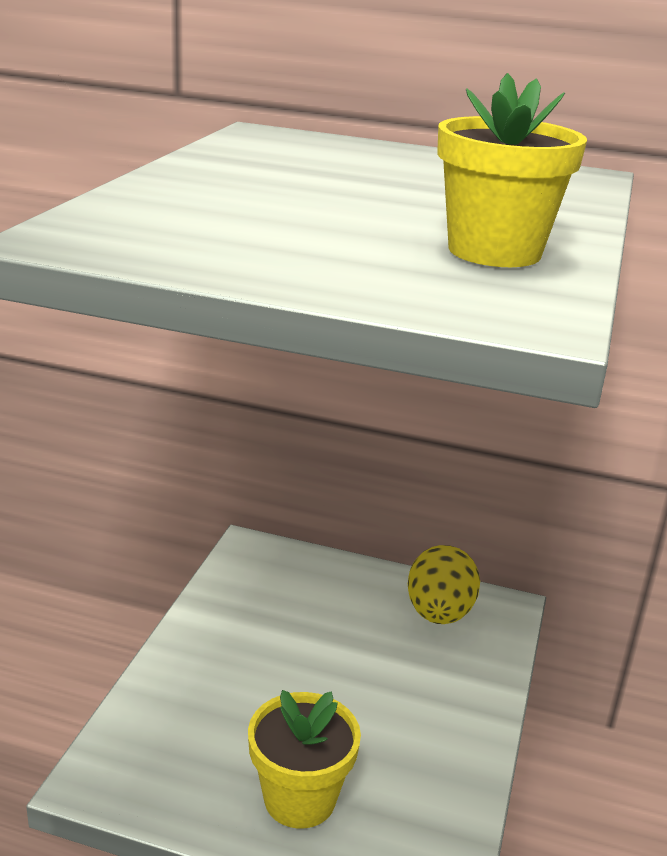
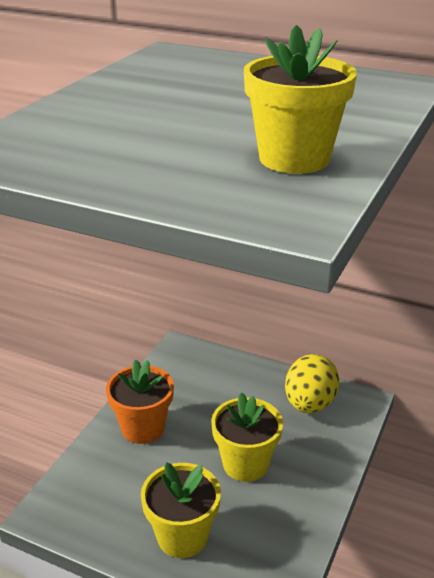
camera: 10 degrees right, 5 degrees up
(217, 655) = (143, 428): none -> orange flower pot
(369, 696) = (245, 464): none -> yellow flower pot

